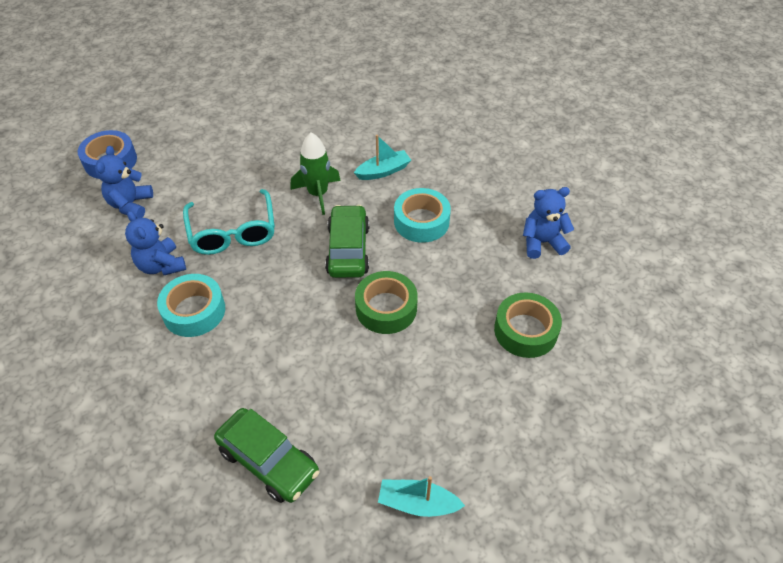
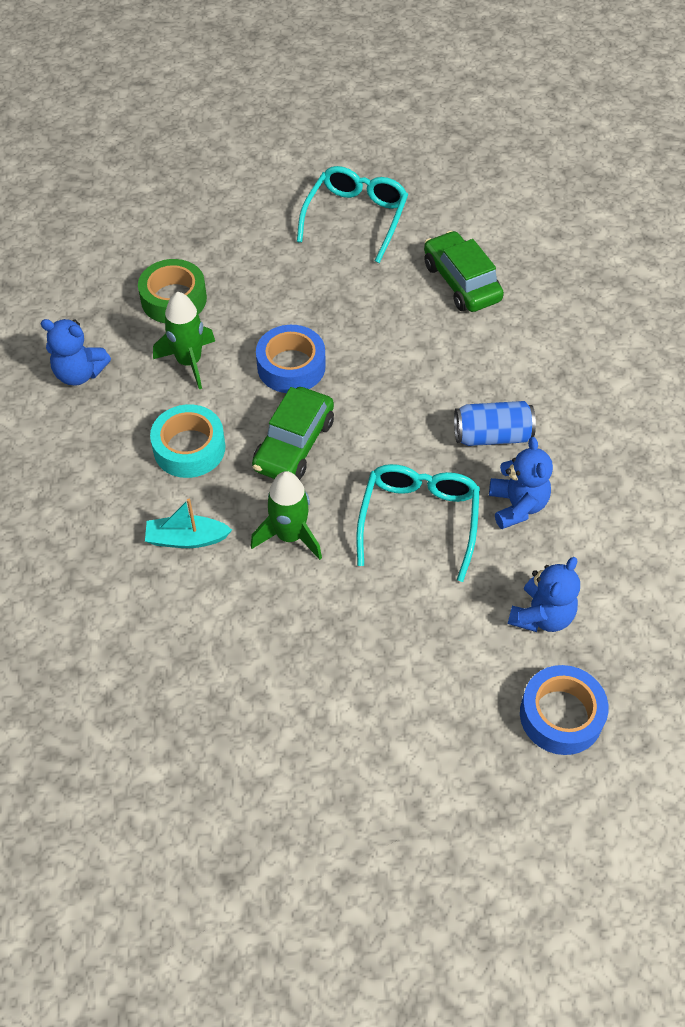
camera: 155 degrees left, 5 degrees up
(194, 311) = (492, 436): turquoise tape -> blue can
(386, 308) = (291, 366): green tape -> blue tape
(418, 503) = (355, 218): turquoise boat -> turquoise glasses
(469, 281) = (189, 362): none -> green rocket

